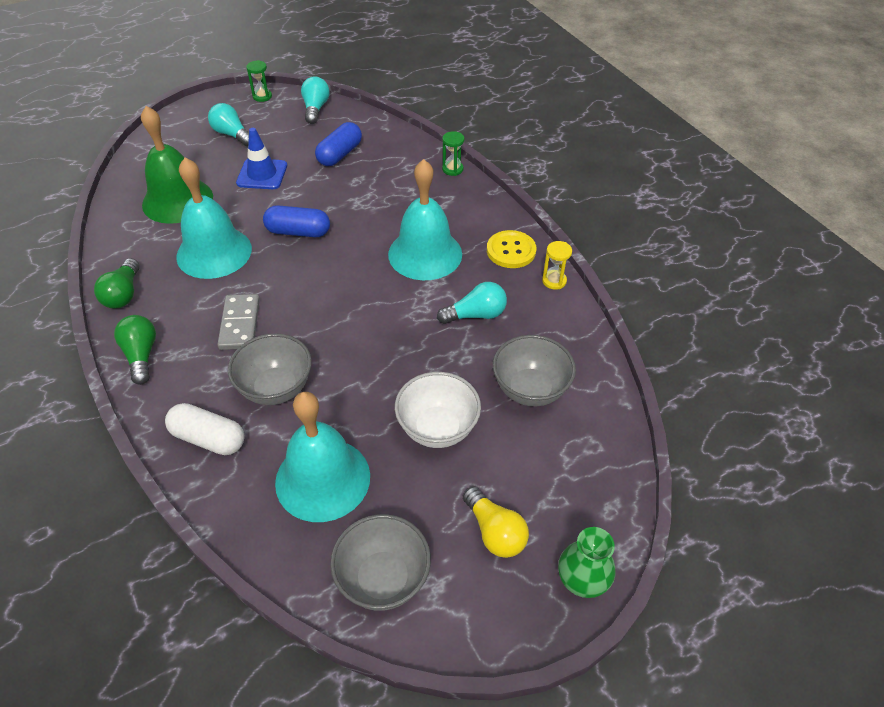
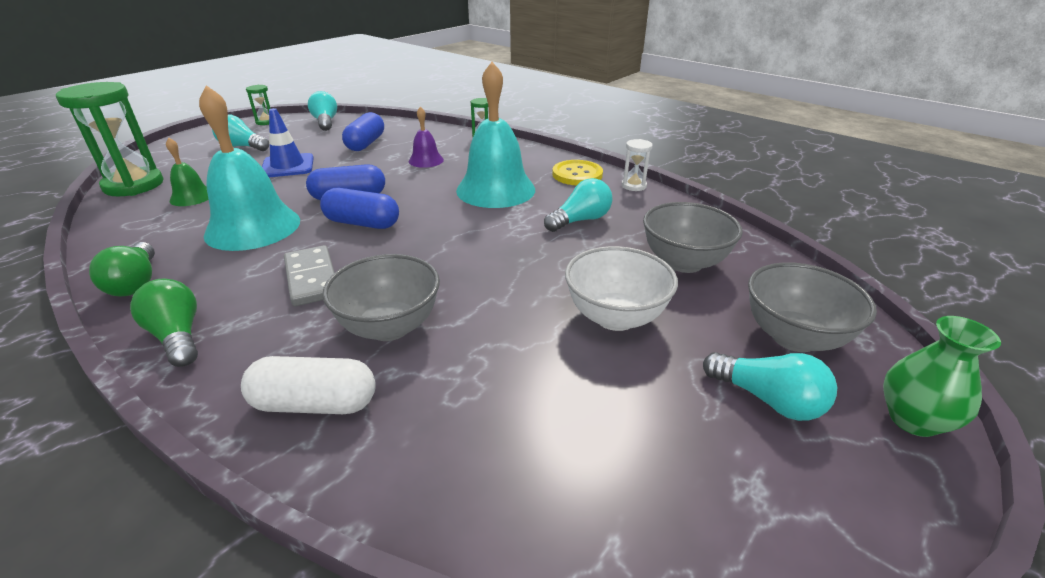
camera: 20 degrees left, 15 degrees down
(137, 173) = (134, 185): none -> green hourglass
(177, 200) = (192, 197): green bell -> green bell, size x0.49
(297, 270) = (362, 223): none -> blue capsule
(322, 479) = (508, 405): turquoise bell -> none
(383, 194) = (426, 160): none -> purple bell
(383, 579) = (677, 505): grey bowl -> grey bowl (793, 337)
(495, 532) = (768, 400): yellow light bulb -> turquoise light bulb
(554, 281) = (634, 186): yellow hourglass -> white hourglass

